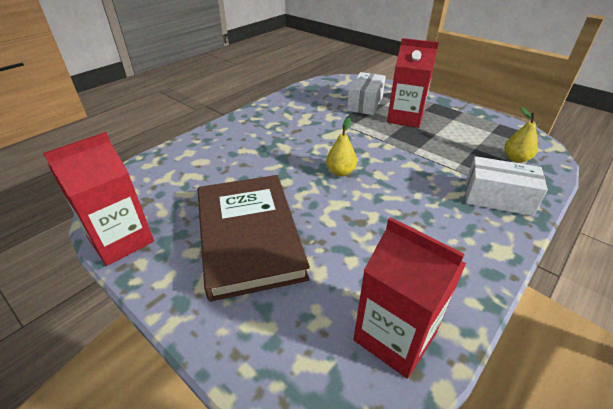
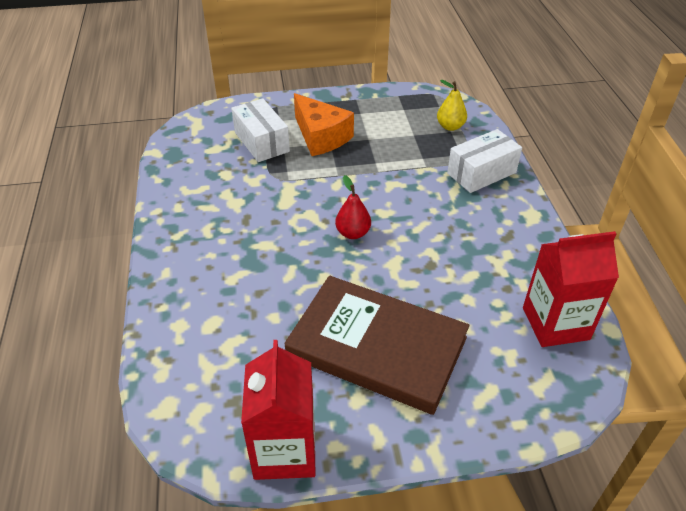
camera: 50 degrees left, 5 degrees up
(340, 172) = (353, 233): yellow pear -> red pear
(405, 118) = (321, 137): red carton -> orange cheese

